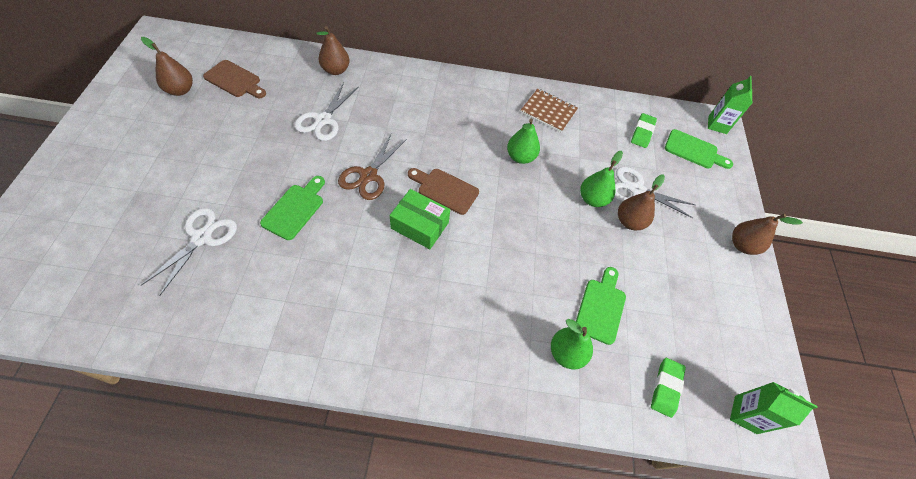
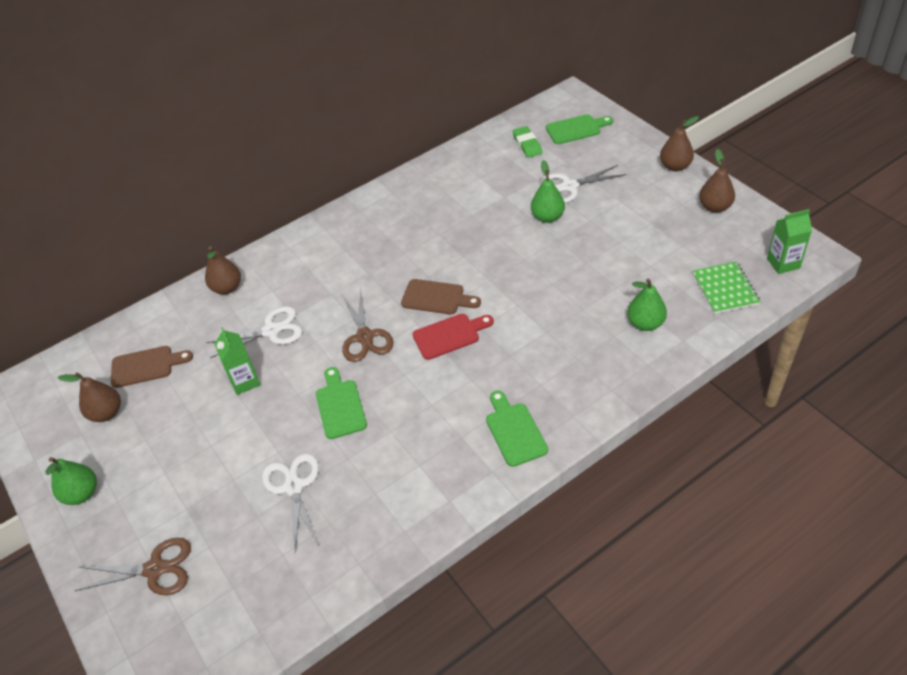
camera: 30 degrees left, 10 degrees down
(73, 213) = (155, 569): none -> brown scissors
(323, 120) = (271, 331): white scissors -> white scissors turned 90 degrees counterclockwise
(420, 225) = (449, 335): green box -> red cutting board
(445, 190) = (436, 298): brown cutting board -> brown cutting board turned 150 degrees counterclockwise
(520, 157) = (462, 231): green pear -> green pear (82, 493)
(548, 111) = (442, 183): brown notebook -> none
(601, 307) = (634, 279): green cutting board -> green cutting board (514, 431)
(629, 221) = (589, 211): brown pear -> brown pear (714, 207)
(666, 388) = (725, 289): green eraser -> green notebook
(717, 125) = (571, 99): green carton -> green carton (245, 381)

